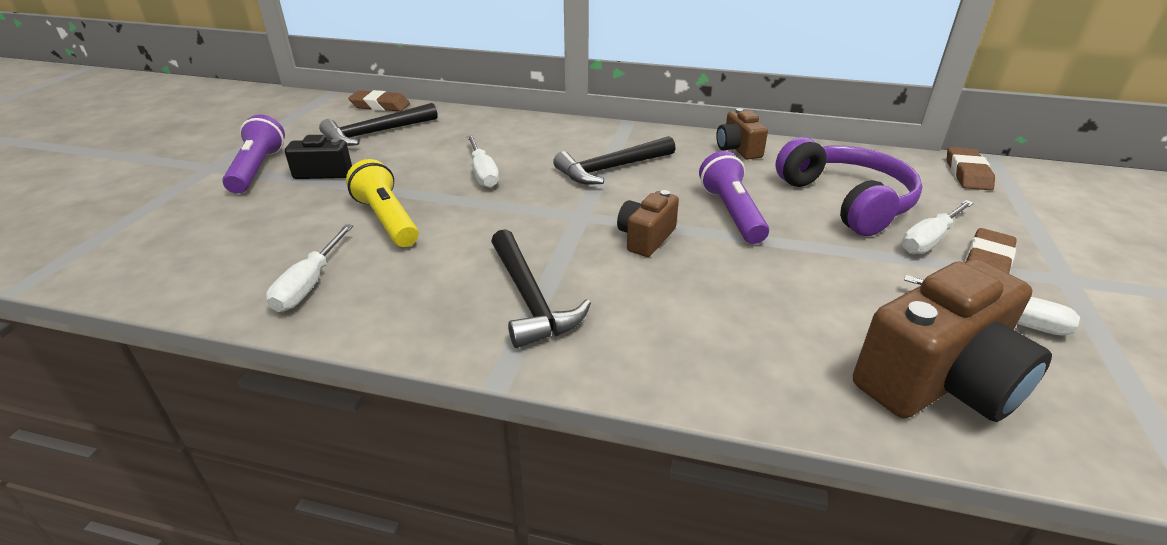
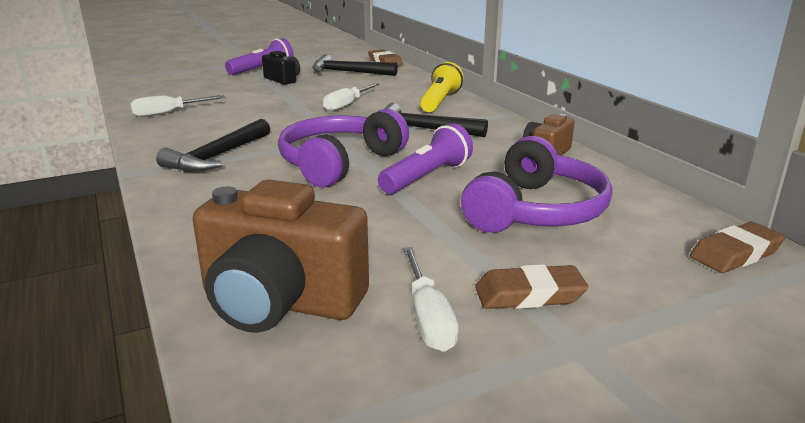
camera: 50 degrees right, 10 degrees down
(387, 220) = (254, 105): yellow flashlight -> yellow flashlight (439, 101)
(646, 238) = (339, 163): brown camera -> purple headphones
(929, 240) = (528, 259): white screwdriver -> none

